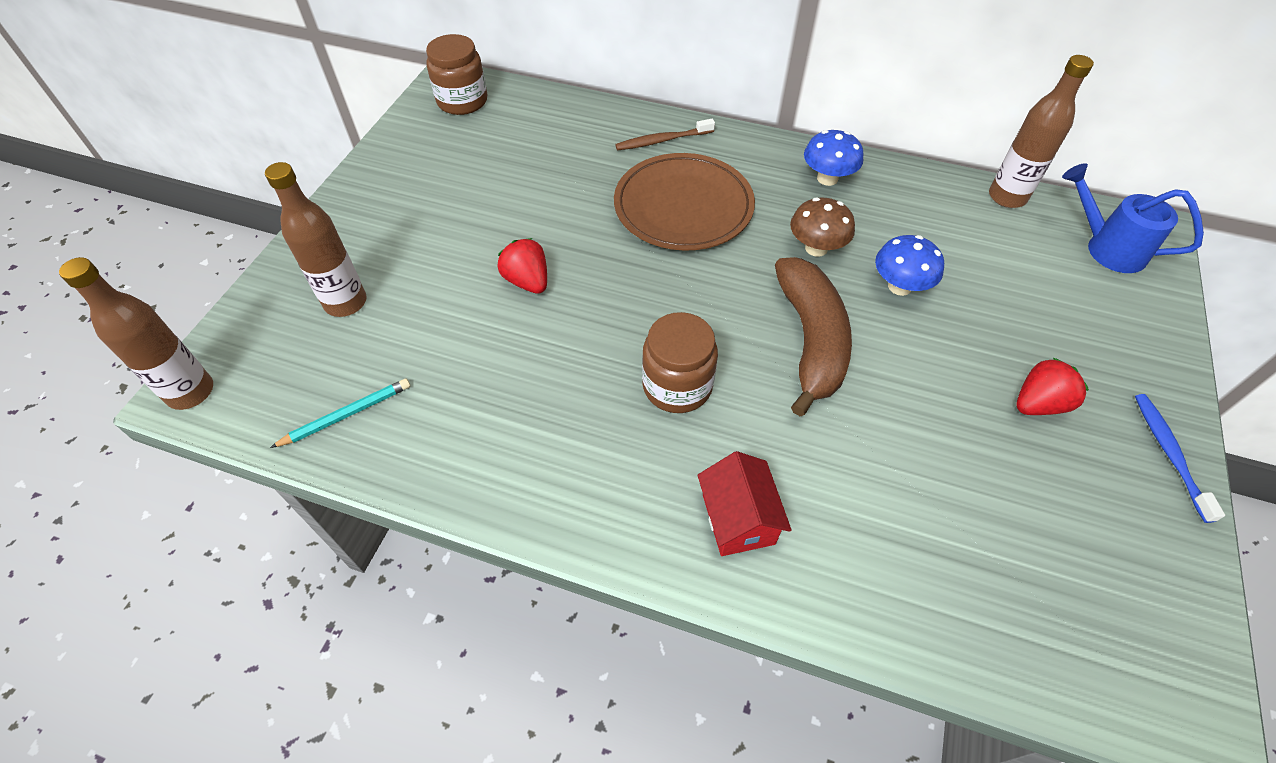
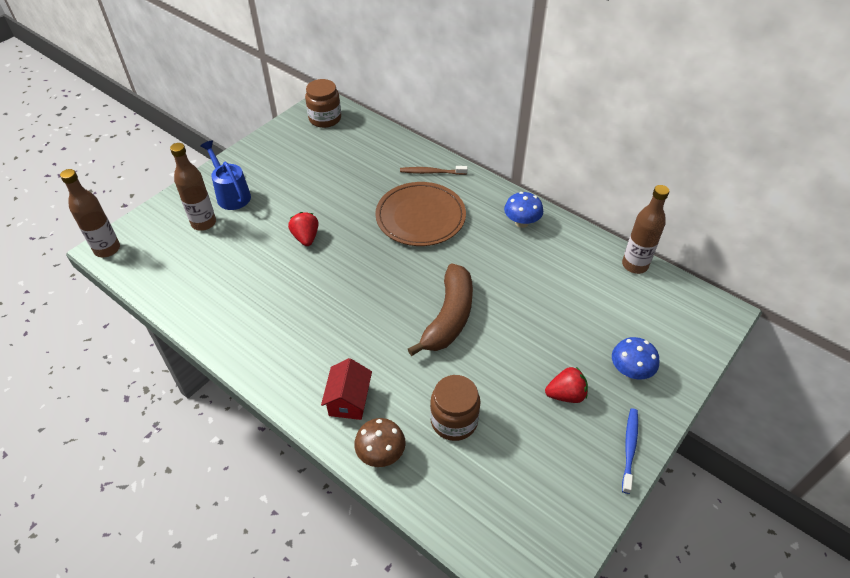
camera: 20 degrees right, 5 degrees down
(347, 415) = (176, 283): turquoise pencil -> none
(677, 386) = (356, 320): brown jar -> brown jar (454, 420)
(816, 248) = (487, 264): brown mushroom -> brown mushroom (381, 453)
(899, 286) = (524, 301): blue mushroom -> blue mushroom (630, 371)
(1107, 248) = (681, 316): blue watering can -> blue watering can (231, 195)

